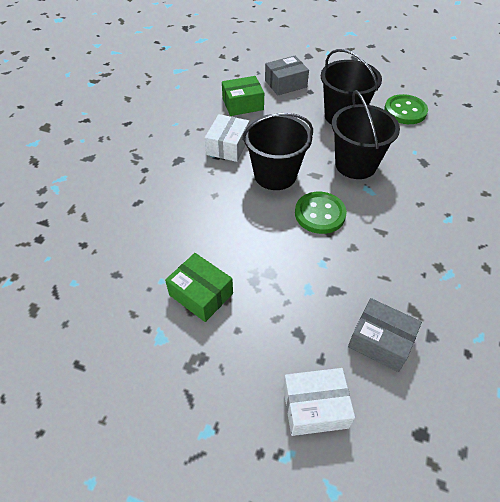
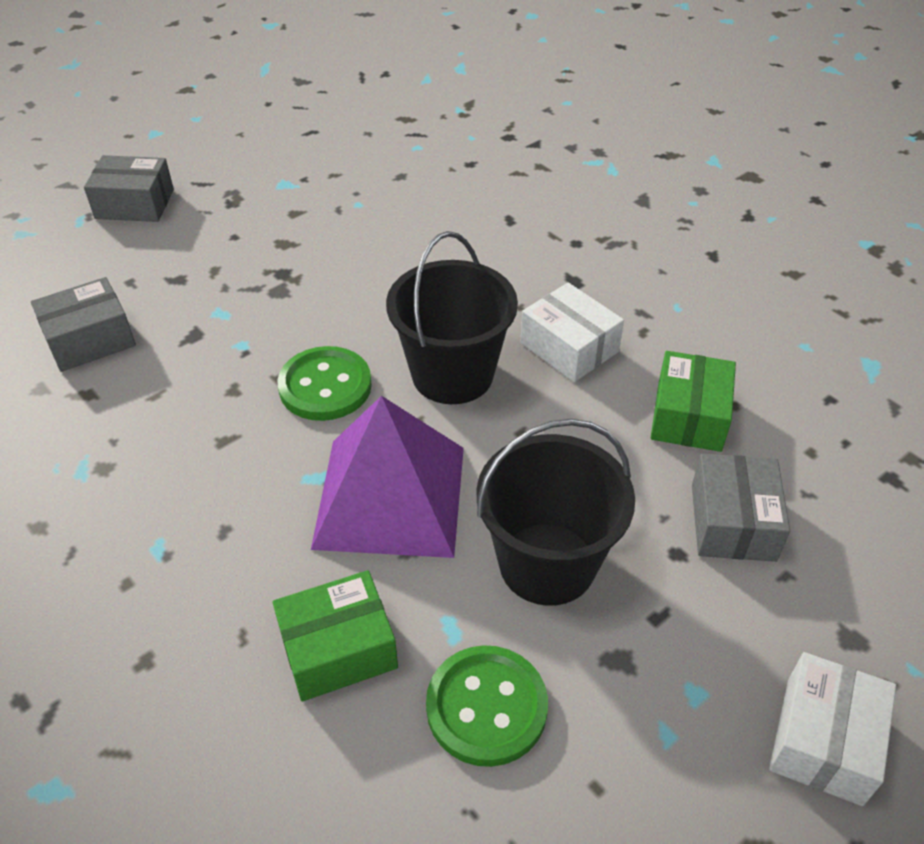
camera: 120 degrees right, 5 degrees down
(201, 294) = (308, 226): green box -> green box (338, 648)
(243, 428) = (135, 204): none -> grey box
(315, 407) = (94, 255): white box -> white box (823, 740)
(355, 164) = (390, 496): black bucket -> purple pyramid

